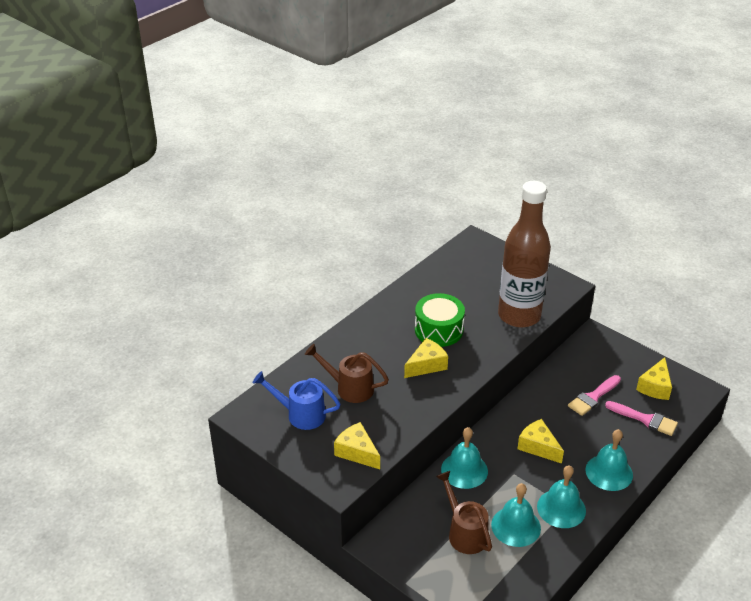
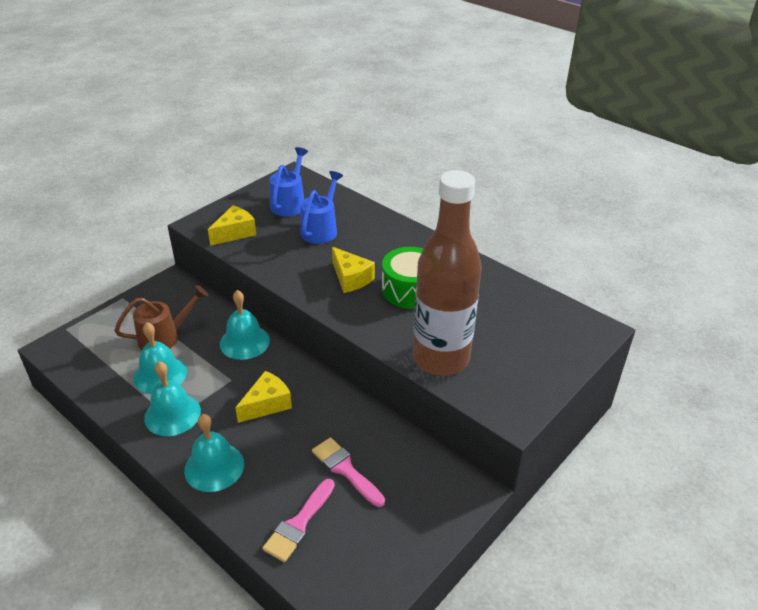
camera: 90 degrees right, 0 degrees up
(349, 388) = (321, 229): brown watering can -> blue watering can
(655, 387) = (363, 549): yellow cheese -> none

